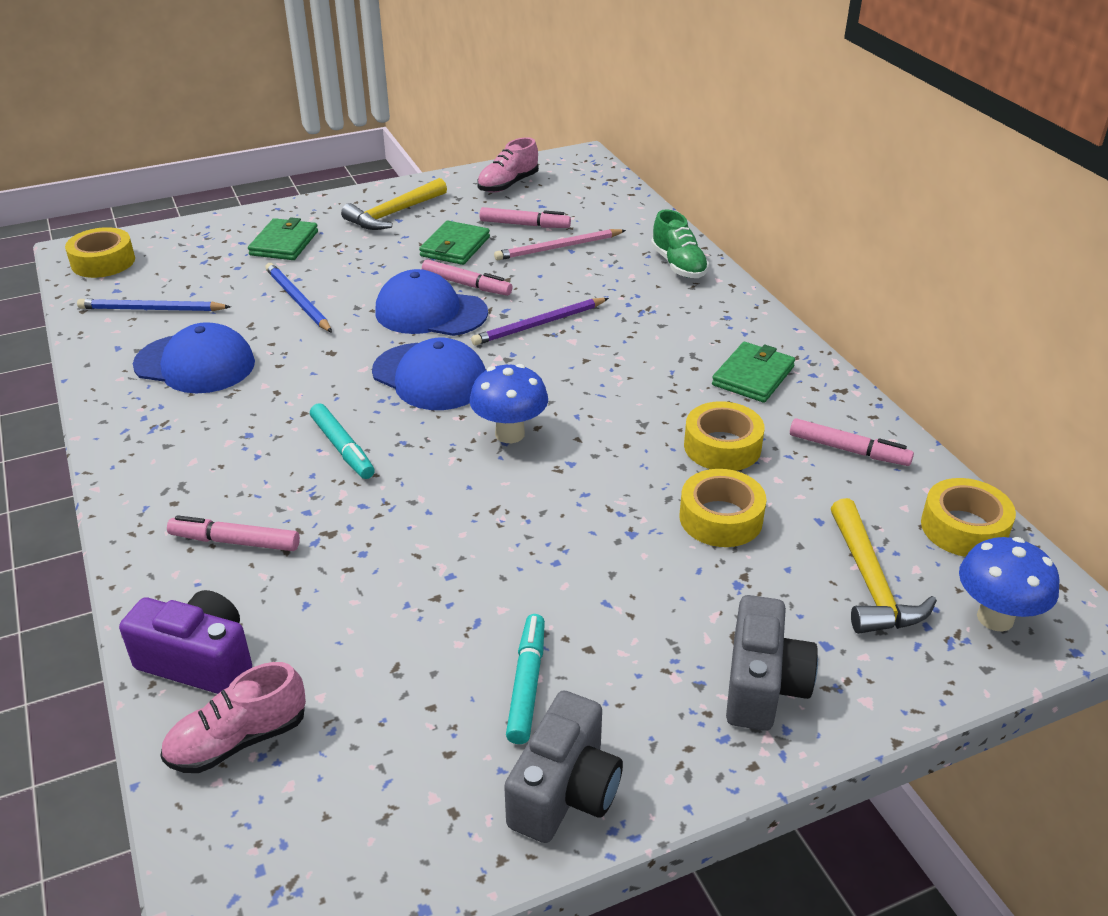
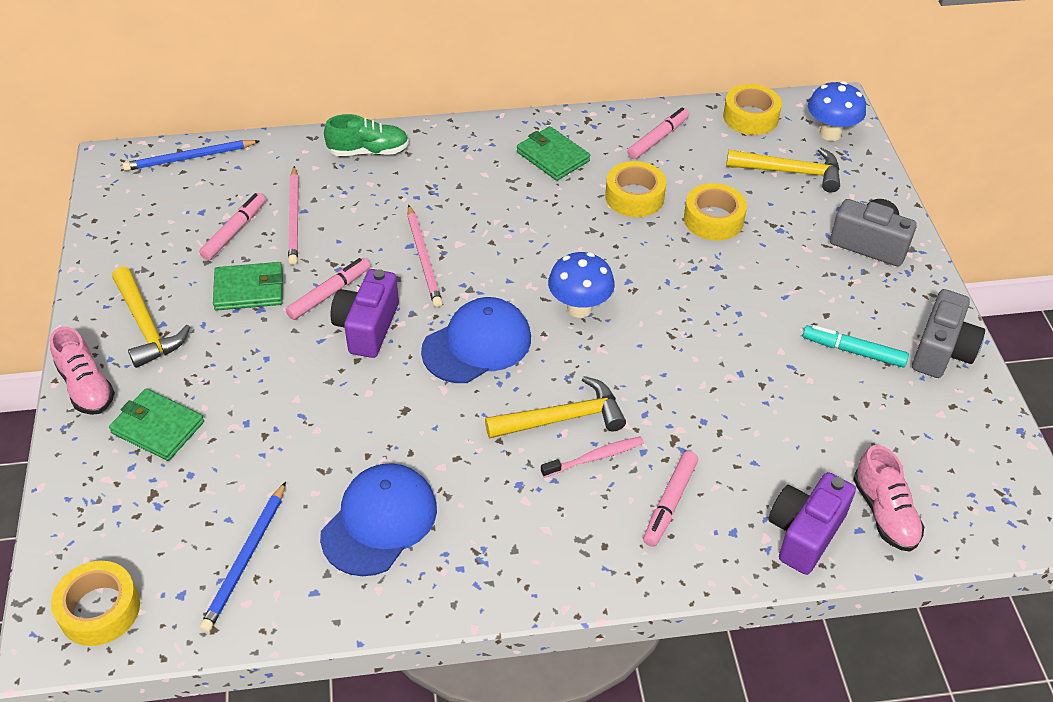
camera: 75 degrees left, 10 degrees up
(291, 478) = (595, 457): none -> pink toothbrush
(298, 300) = (292, 426): blue pencil -> blue pencil (189, 158)
(342, 448) = (563, 418): turquoise marker -> yellow hammer
(430, 312) = (367, 327): blue cap -> purple camera
(455, 247) = (249, 289): green wallet -> green wallet turned 45 degrees counterclockwise
(508, 184) = (138, 226): pink shoe -> pink shoe (86, 387)
(539, 324) = (424, 258): purple pencil -> pink pencil
(565, 791) = (941, 351): grey camera -> grey camera turned 75 degrees clockwise

